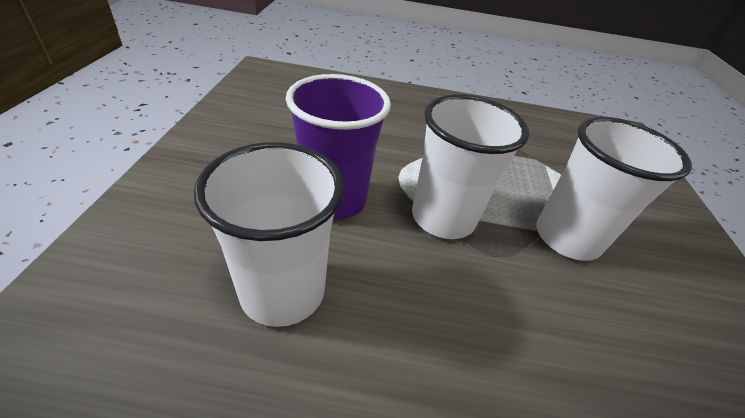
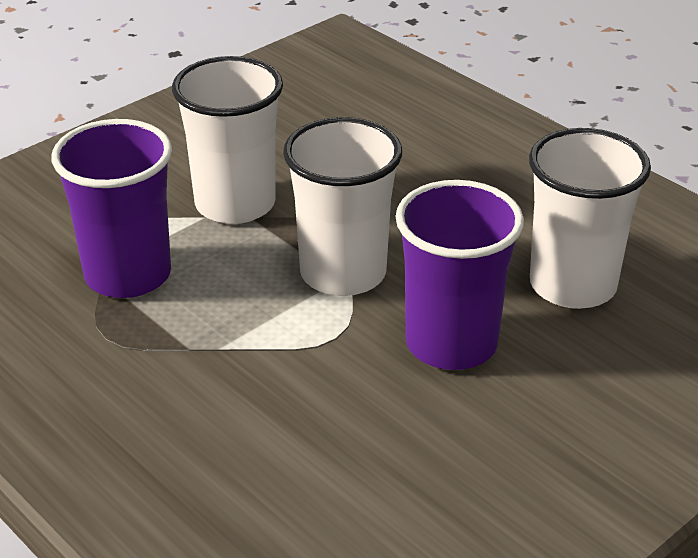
camera: 135 degrees left, 5 degrees down
(530, 165) = (128, 275): none -> purple cup

